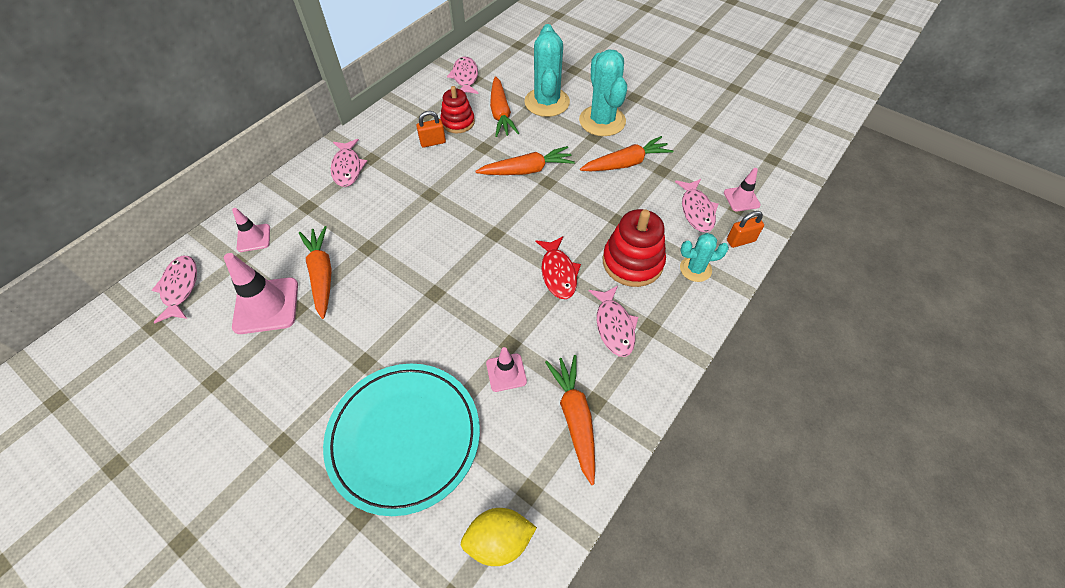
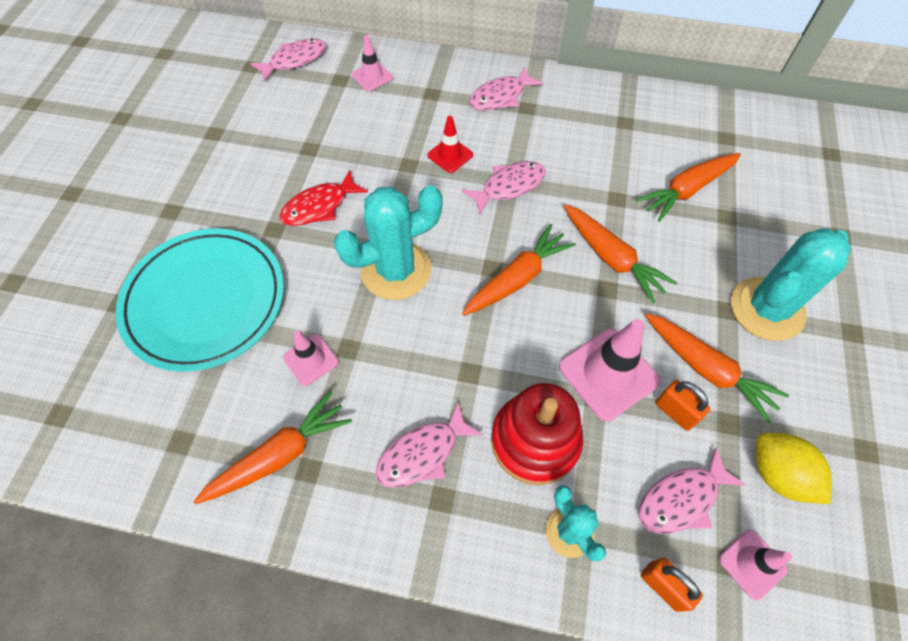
camera: 65 degrees right, 5 degrees up
(266, 305) = (303, 125): pink traffic cone -> pink traffic cone (608, 374)
(321, 274) = (356, 146): orange carrot -> orange carrot (517, 278)
(379, 219) = (450, 155): none -> red traffic cone
(433, 142) = (589, 148): orange padlock -> orange padlock (675, 412)
(458, 122) = (638, 156): red stacking toy -> none
(465, 77) = (719, 128): pink fish -> pink fish (509, 186)
(499, 540) = (121, 434): yellow lemon -> yellow lemon (778, 474)
(547, 102) = (748, 230): turquoise cactus -> turquoise cactus (396, 270)
(558, 273) = (470, 358): red fish -> red fish (319, 206)

